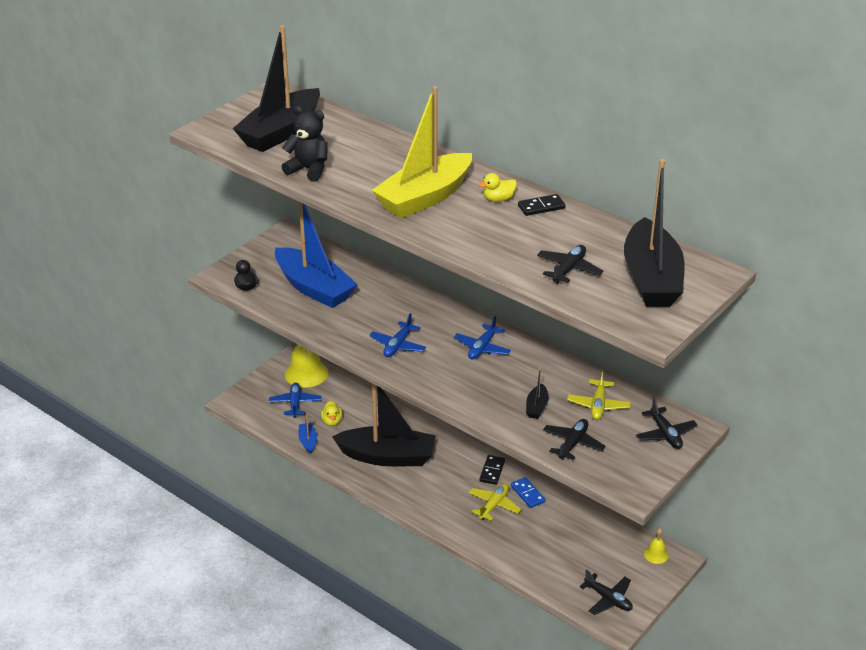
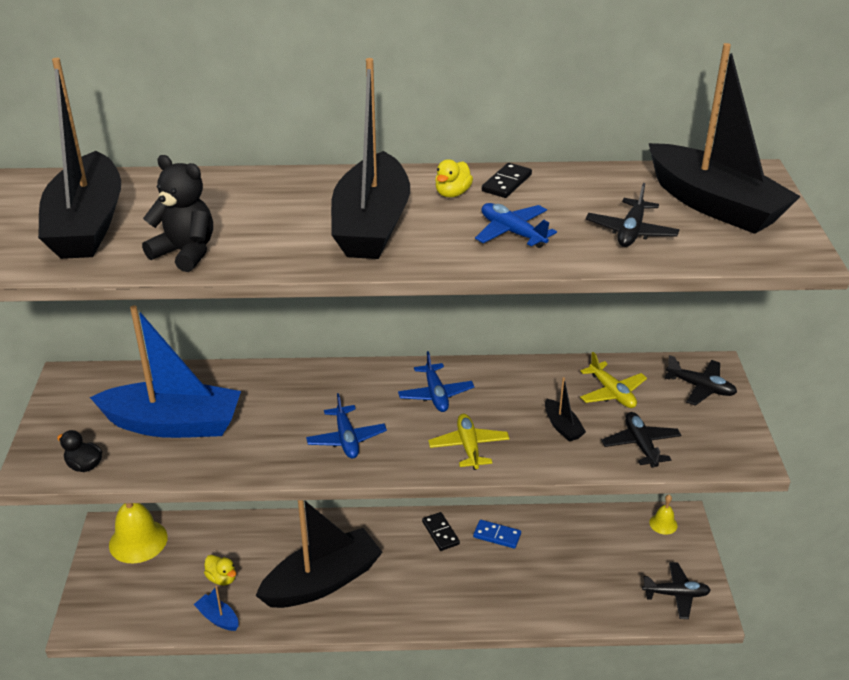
camera: 40 degrees left, 0 degrees up
(295, 403) = (159, 583): blue plane -> blue plane (512, 232)
(308, 170) = (185, 253): black teddy bear -> black teddy bear turned 45 degrees clockwise
(424, 197) = (371, 225): yellow boat -> black boat
(494, 505) = (480, 567): yellow plane -> yellow plane (469, 447)
(568, 269) = (631, 232): black plane -> black plane turned 150 degrees counterclockwise

